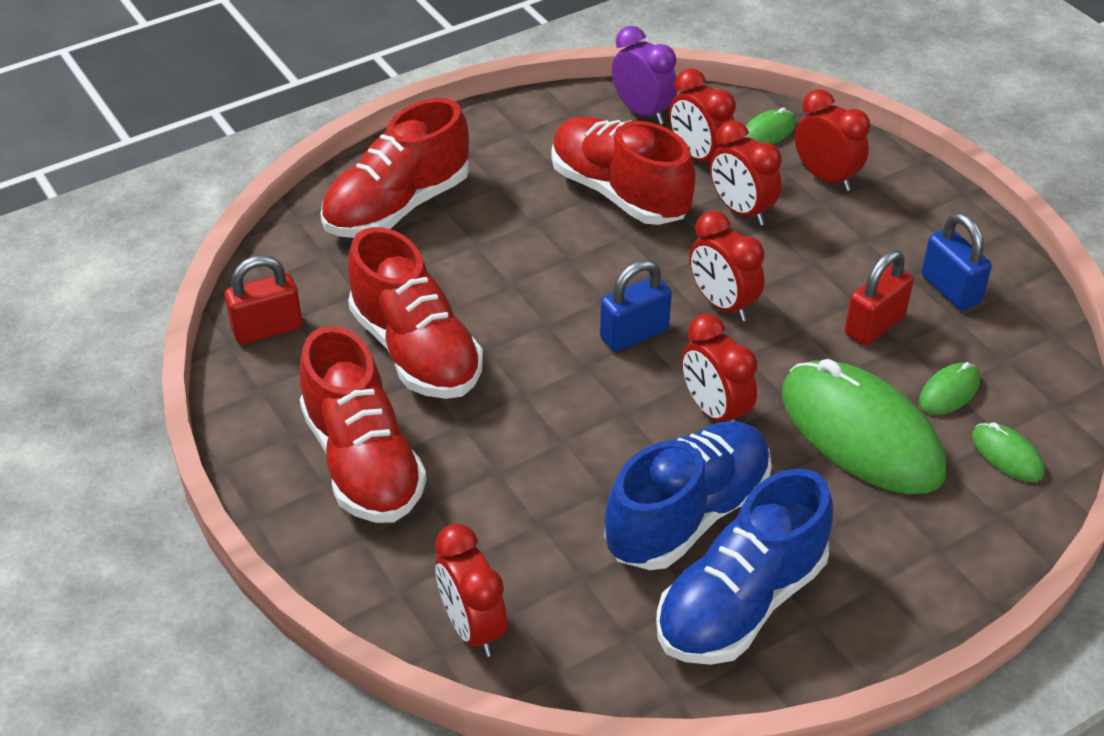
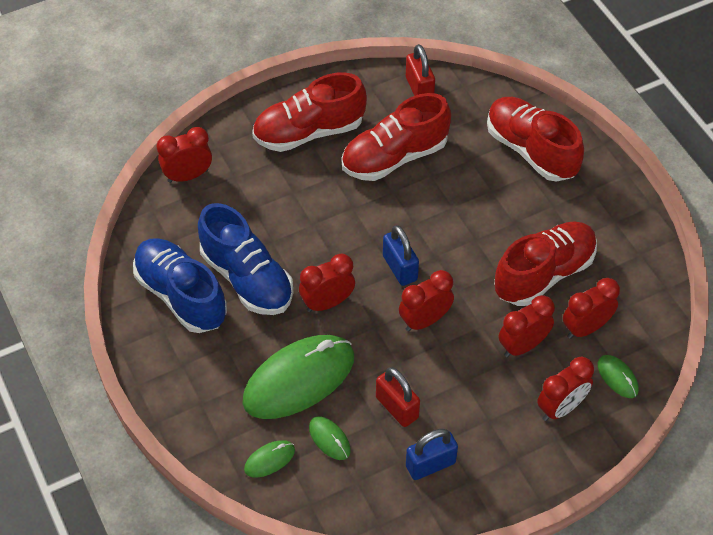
camera: 95 degrees right, 10 degrees up
(642, 112) = (641, 298): purple clock -> none

